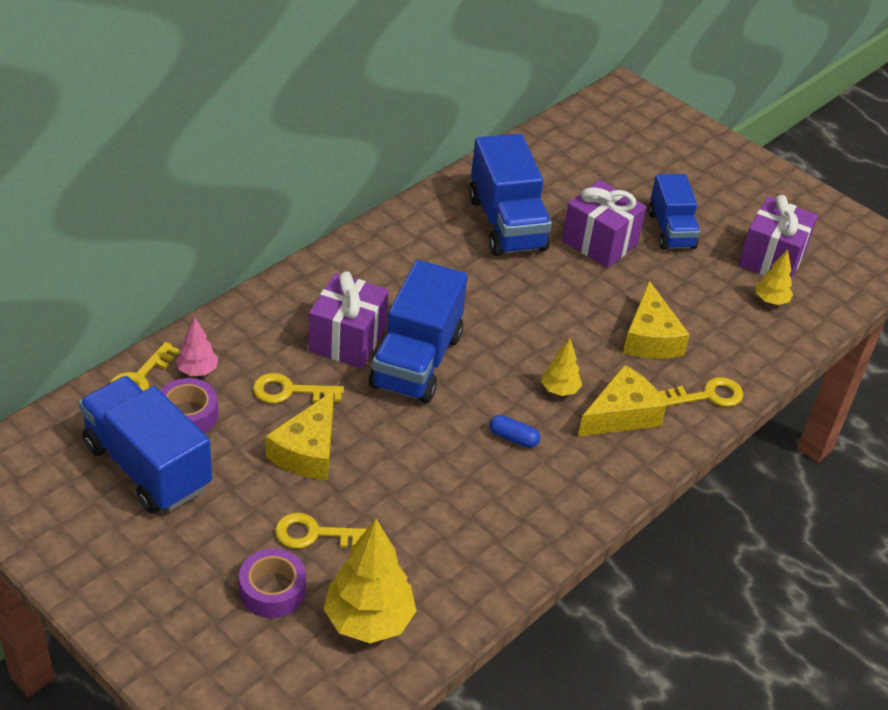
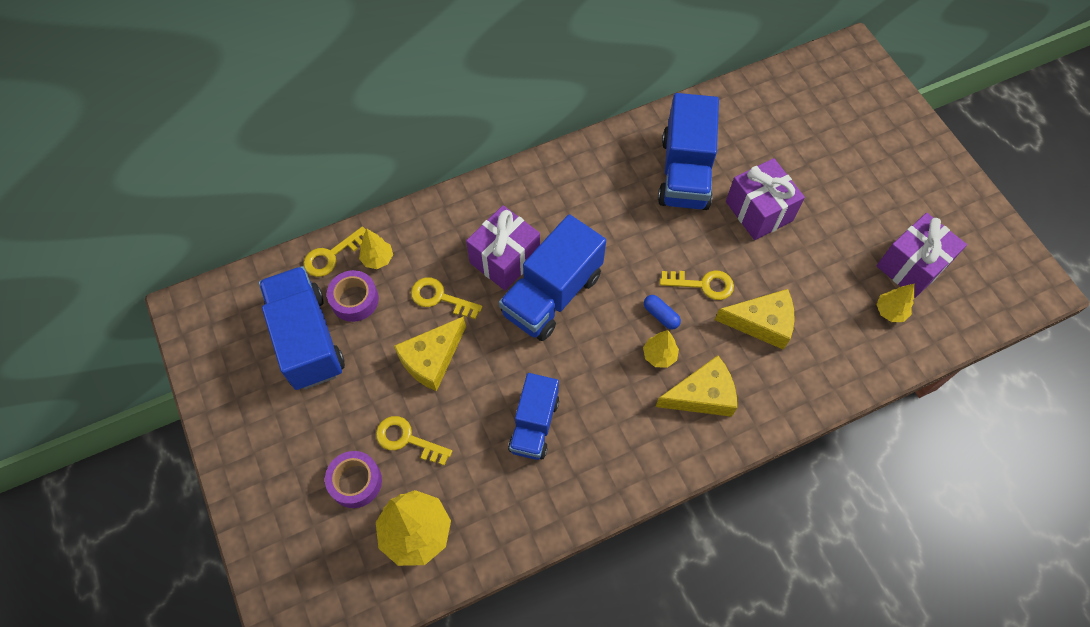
camera: 25 degrees right, 20 degrees up
(198, 370) = (378, 259): pink tree -> yellow tree
(513, 438) = (600, 393): blue capsule -> blue capsule (660, 315)
(650, 337) = (761, 323): yellow cheese -> yellow cheese turned 105 degrees counterclockwise
(671, 230) = (829, 213): blue truck -> blue truck (534, 425)
(708, 395) = (787, 396): yellow key -> yellow key (703, 284)

